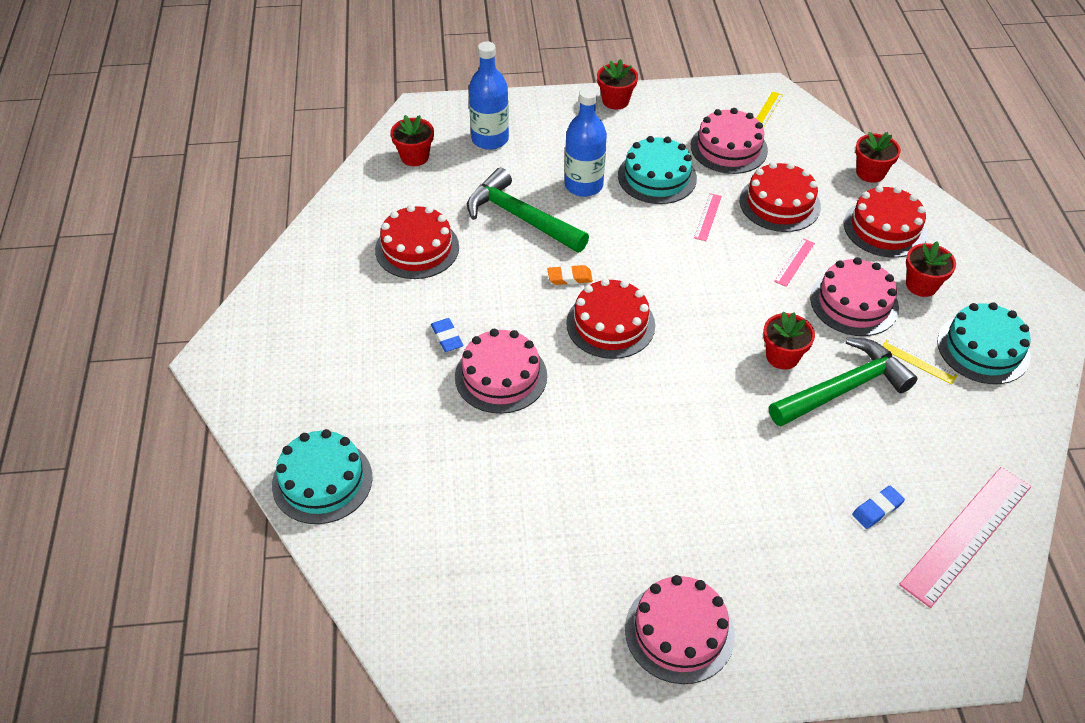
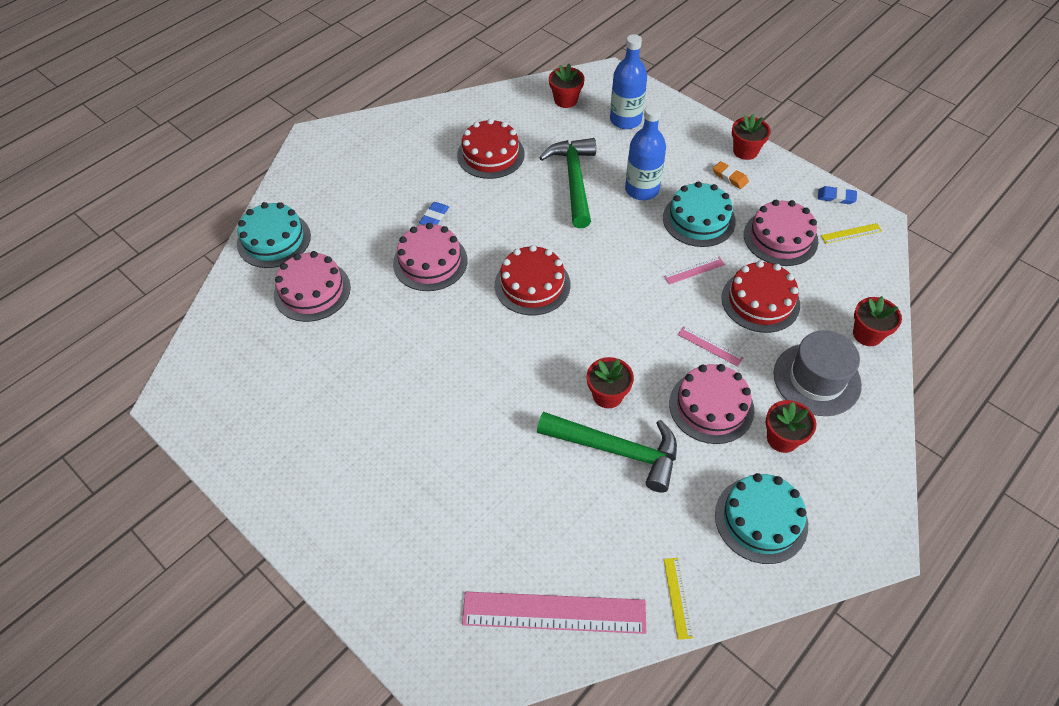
camera: 50 degrees right, 5 degrees up
(569, 277) = (550, 238): orange eraser -> orange eraser (730, 177)
(679, 631) = (314, 483): pink cake -> pink cake (312, 291)
(794, 262) = (710, 346): pink ruler -> pink ruler turned 45 degrees clockwise
(877, 509) = (522, 538): blue eraser -> blue eraser (836, 197)
(885, 228) = (816, 379): red cake -> grey hat
(918, 361) = (697, 483): yellow ruler -> yellow ruler (677, 597)

